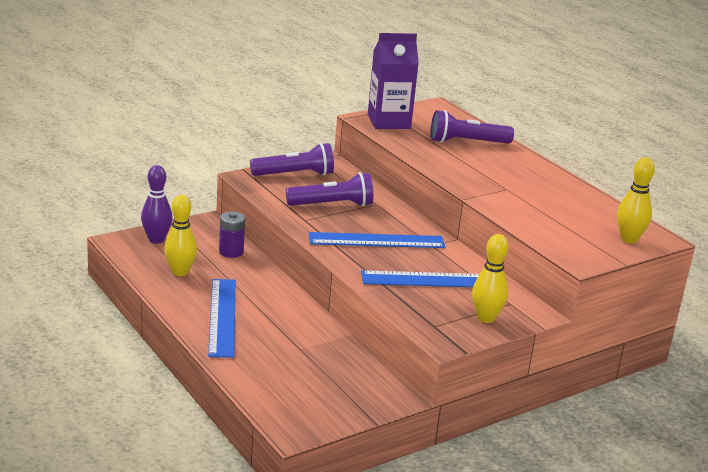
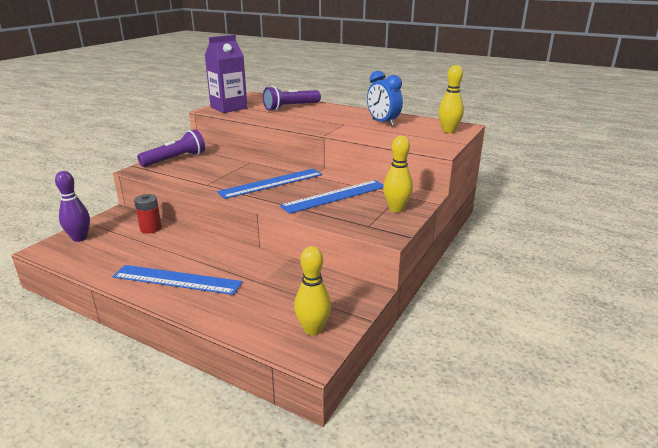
camera: 25 degrees left, 0 degrees up
(180, 272) = (116, 256): yellow bowling pin -> yellow bowling pin (313, 329)
(222, 317) = (177, 279): blue ruler -> blue ruler turned 45 degrees counterclockwise
(231, 252) = (151, 228): purple battery -> red battery
(332, 205) = (219, 170): purple flashlight -> none
(558, 201) = (383, 123): none -> blue clock

